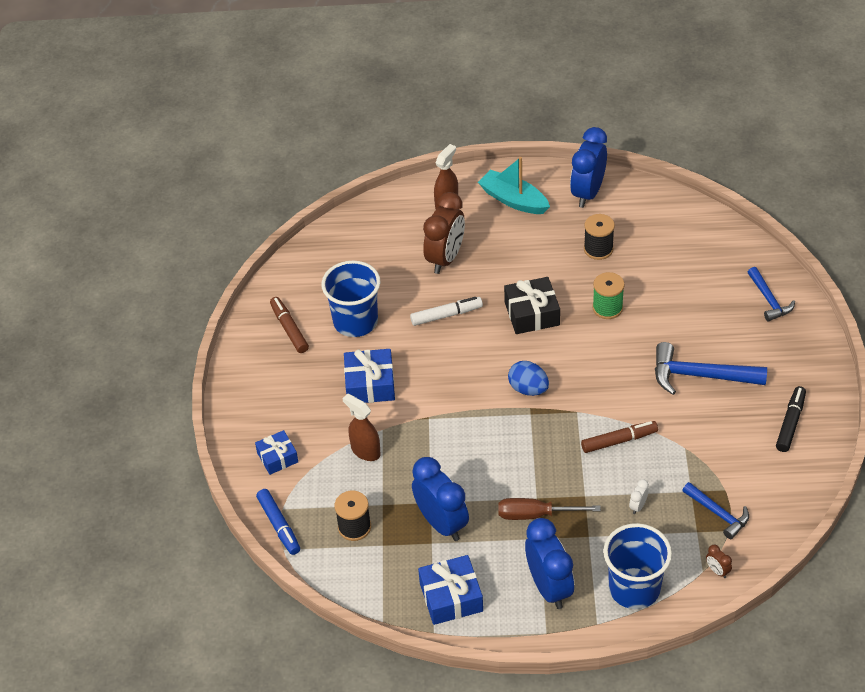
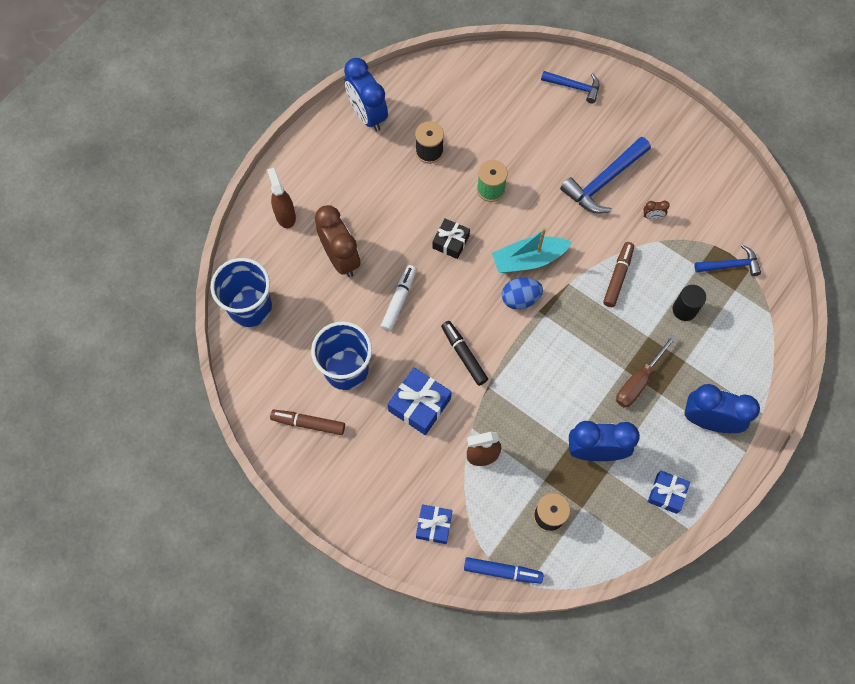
camera: 55 degrees left, 20 degrees up
(451, 597) = (666, 493): blue gift -> blue gift, size x0.66
(513, 200) = (326, 168): turquoise boat -> turquoise boat (528, 259)
(532, 313) = (451, 242): black gift -> black gift, size x0.66
(634, 588) = (751, 366): blue cup -> blue cup (250, 307)
(638, 506) = (684, 309): white clock -> black cylinder
(717, 571) = (776, 303): brown clock -> brown clock (652, 216)
(790, 423) = (690, 161): black marker -> black marker (464, 355)

